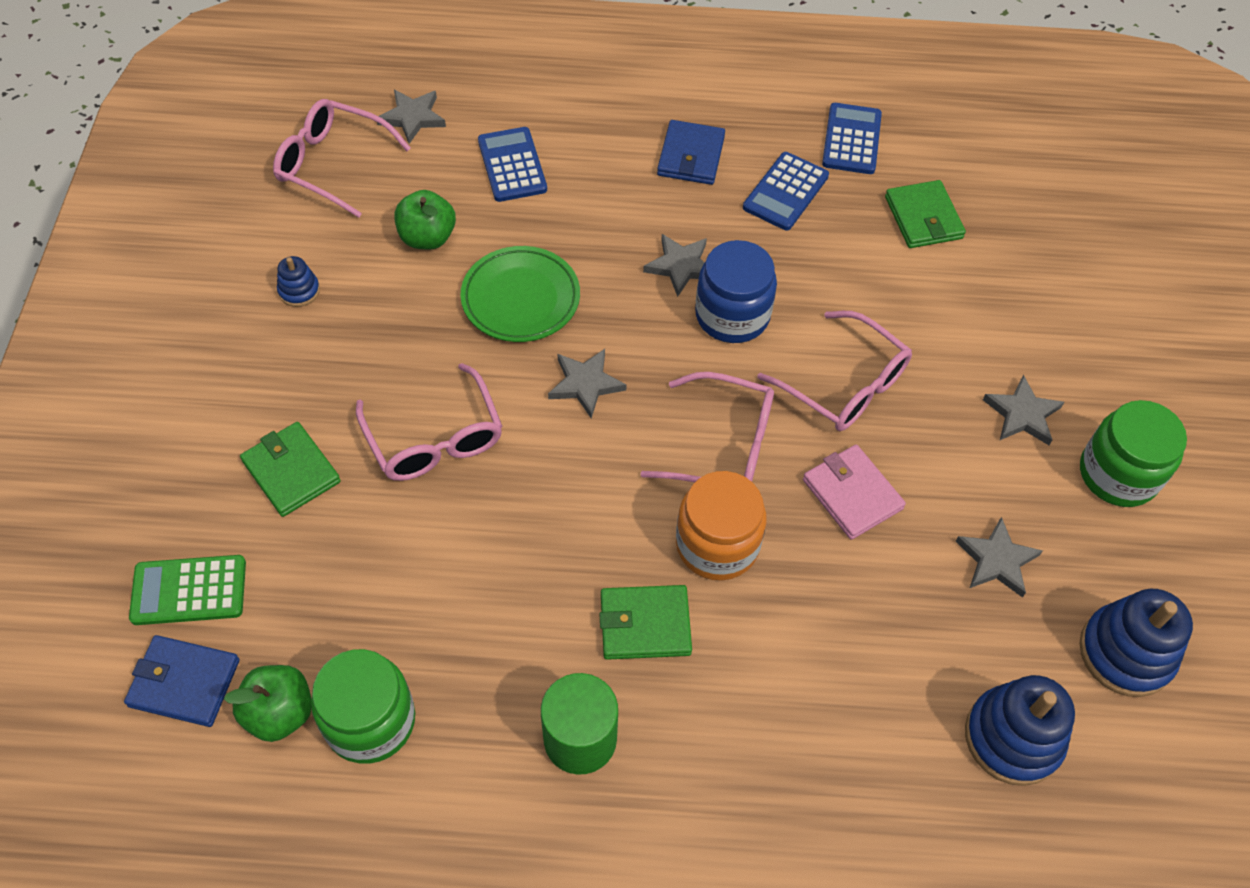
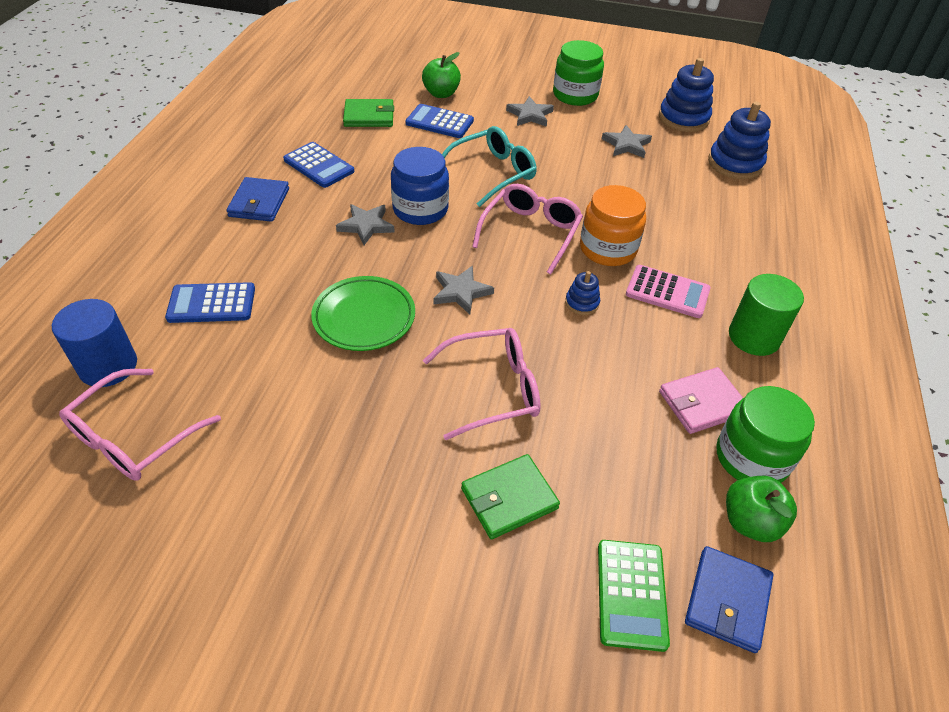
camera: 80 degrees left, 10 degrees down
(299, 291) = (293, 478): blue stacking toy -> blue stacking toy (582, 303)
(412, 118) = (108, 366): grey star -> blue cylinder
(427, 237) = (269, 371): green apple -> green apple (441, 93)
(645, 624) = (667, 292): green wallet -> pink calculator
(691, 156) = (259, 202): blue wallet -> blue wallet turned 75 degrees clockwise
(844, 385) = (493, 173): pink glasses -> turquoise glasses
(851, 139) = (285, 129): blue calculator -> blue calculator (439, 122)
(852, 494) = (576, 186): pink wallet -> pink wallet (702, 403)

